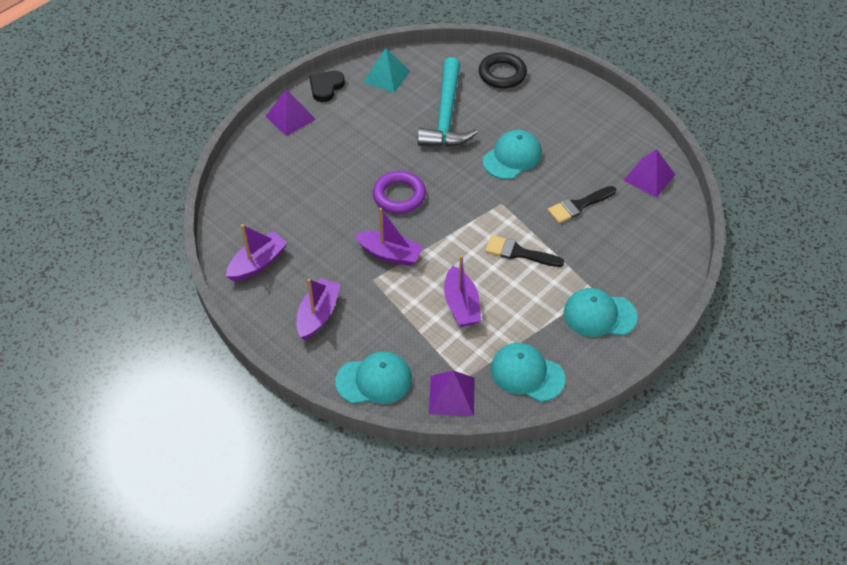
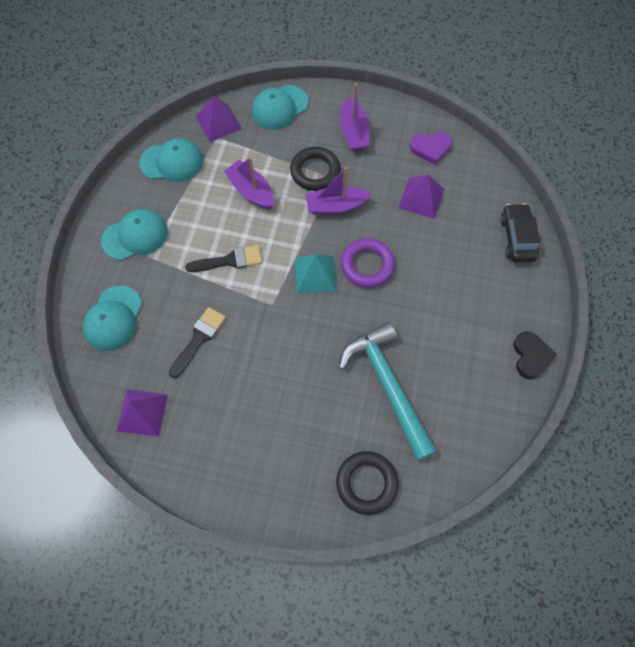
camera: 150 degrees right, 15 degrees up
(257, 160) = (517, 238): none -> black car
(258, 263) = (431, 148): purple boat -> purple heart
(290, 118) = (530, 299): purple pyramid -> purple pyramid (421, 198)
(386, 76) = (484, 407): turquoise pyramid -> turquoise pyramid (315, 274)
(386, 294) = (315, 171): none -> black ring
(512, 157) = (291, 365): turquoise cap -> turquoise cap (113, 318)

